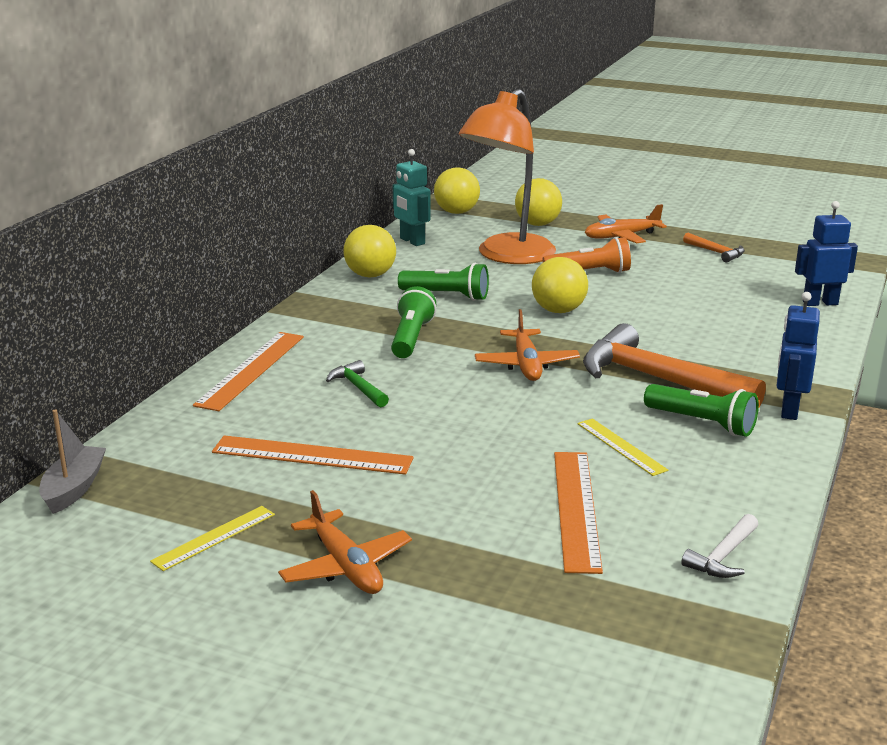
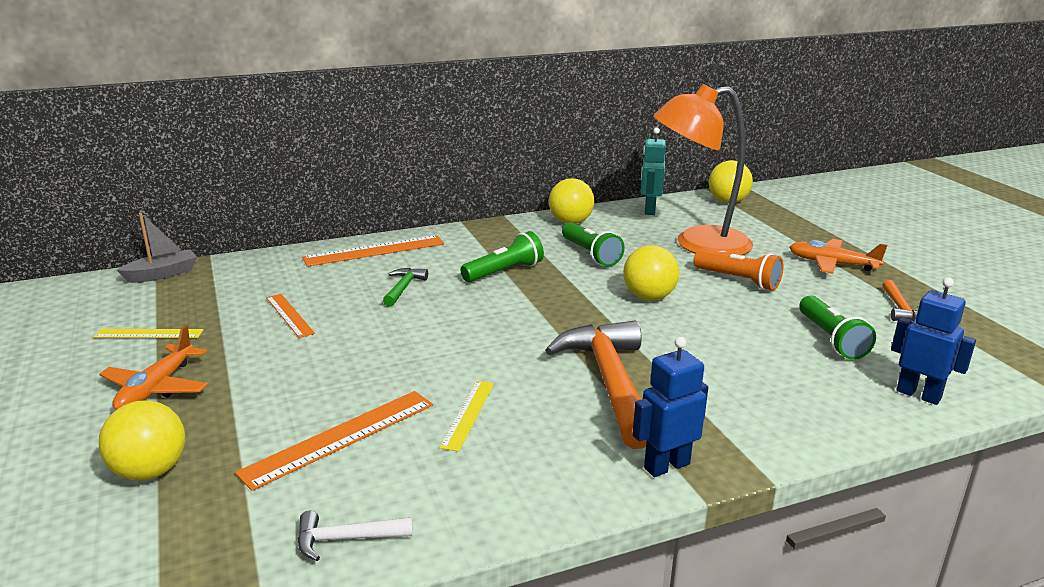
camera: 45 degrees right, 0 degrees up
(312, 455) = (289, 315): orange ruler -> orange ruler, size x0.61
(526, 365) = (537, 323): orange plane -> none
(537, 224) = (776, 230): yellow ball -> yellow ball (150, 471)
(702, 423) = (567, 433): green flashlight -> green flashlight (831, 339)

